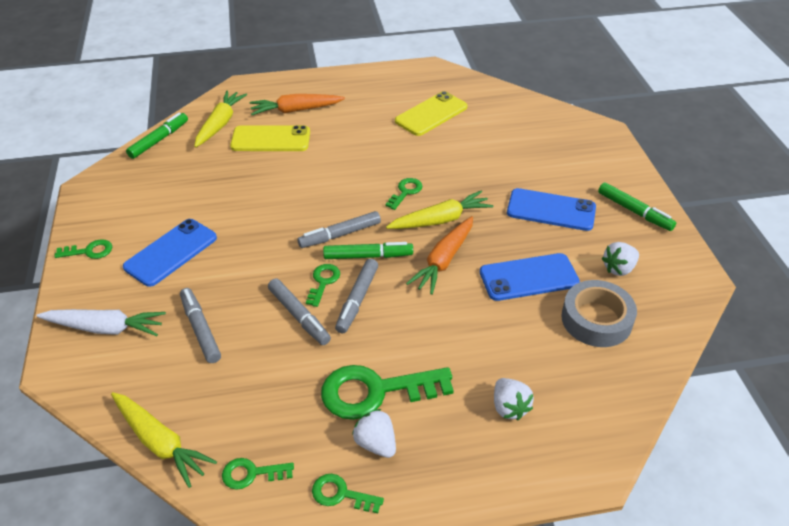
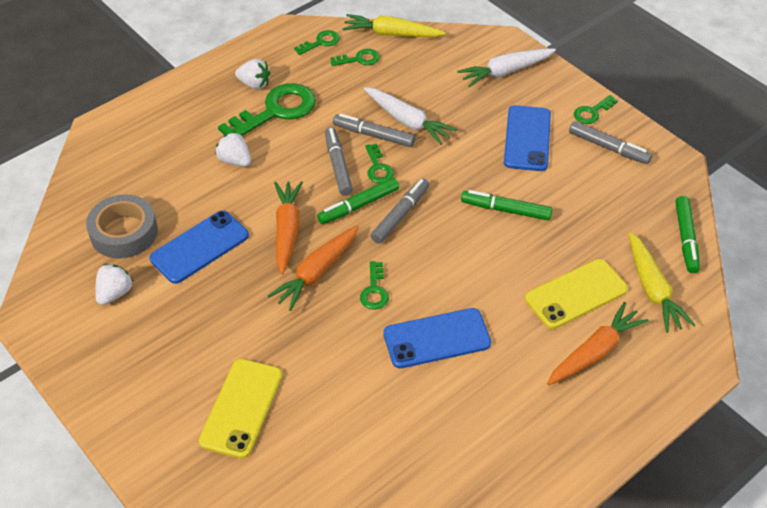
camera: 150 degrees right, 5 degrees up
(201, 329) = (438, 98): grey marker -> grey marker (608, 148)
(254, 316) = (407, 121): none -> white carrot
(340, 494) = (258, 54): green key -> green key (359, 59)
(431, 114) = (428, 428): yellow phone -> yellow phone (241, 408)
(440, 220) = (317, 272): yellow carrot -> orange carrot
(509, 407) = (172, 139): white strawberry -> white strawberry (235, 161)
(551, 210) = (207, 336): blue phone -> blue phone (437, 338)
(634, 211) = (112, 376): green marker -> green marker (505, 210)

